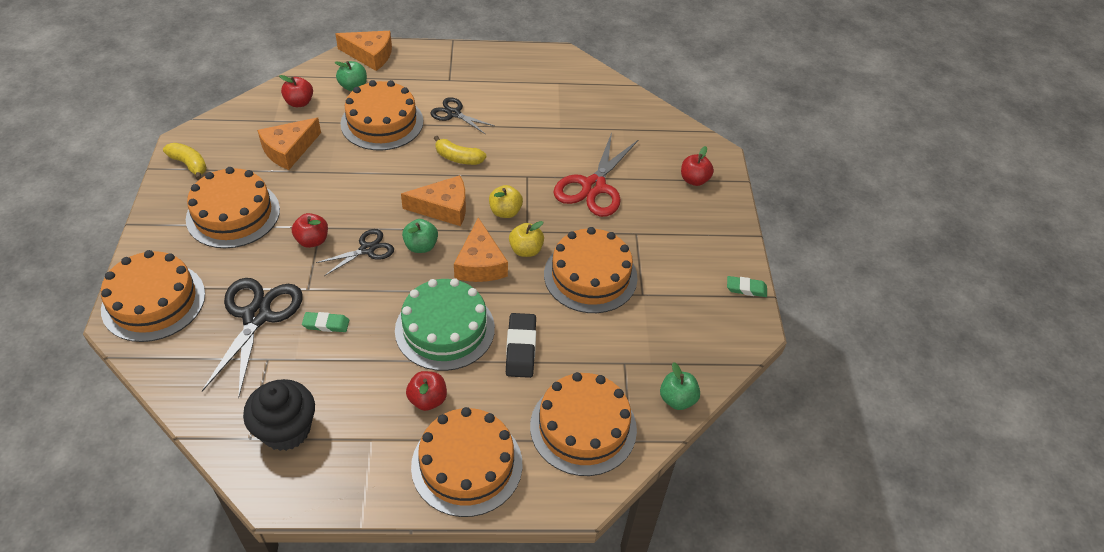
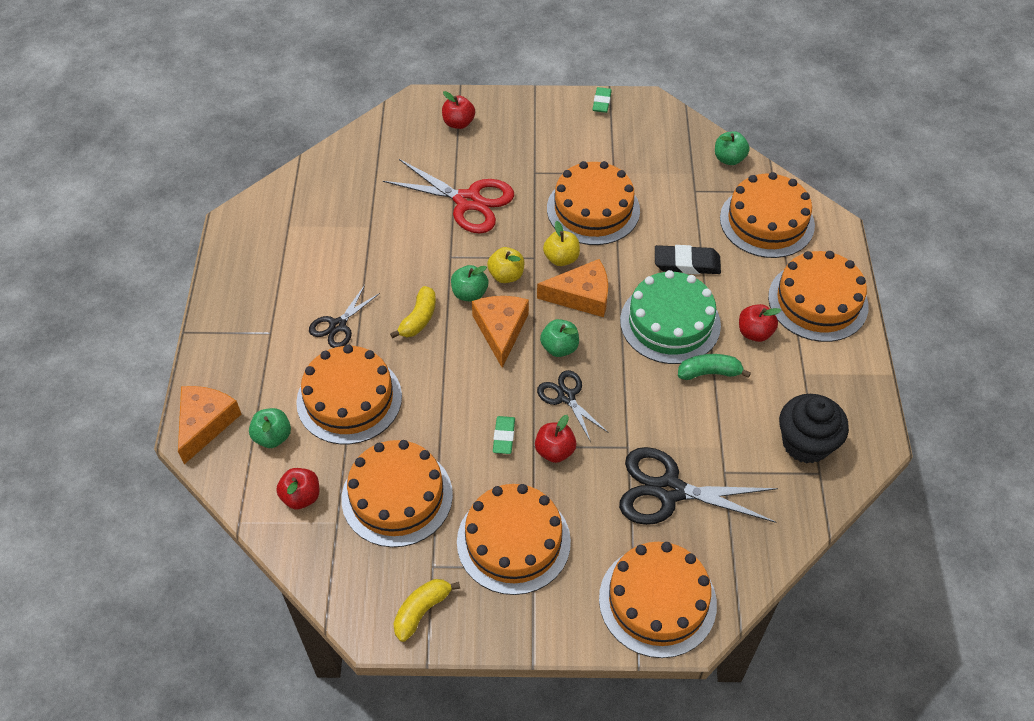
camera: 85 degrees left, 5 degrees up
(289, 150) = (397, 496): orange cheese -> orange cake
(326, 324) = (674, 424): green eraser -> green eraser (504, 437)
(381, 356) = (709, 373): none -> green banana
(485, 188) = (469, 293): none -> green apple

